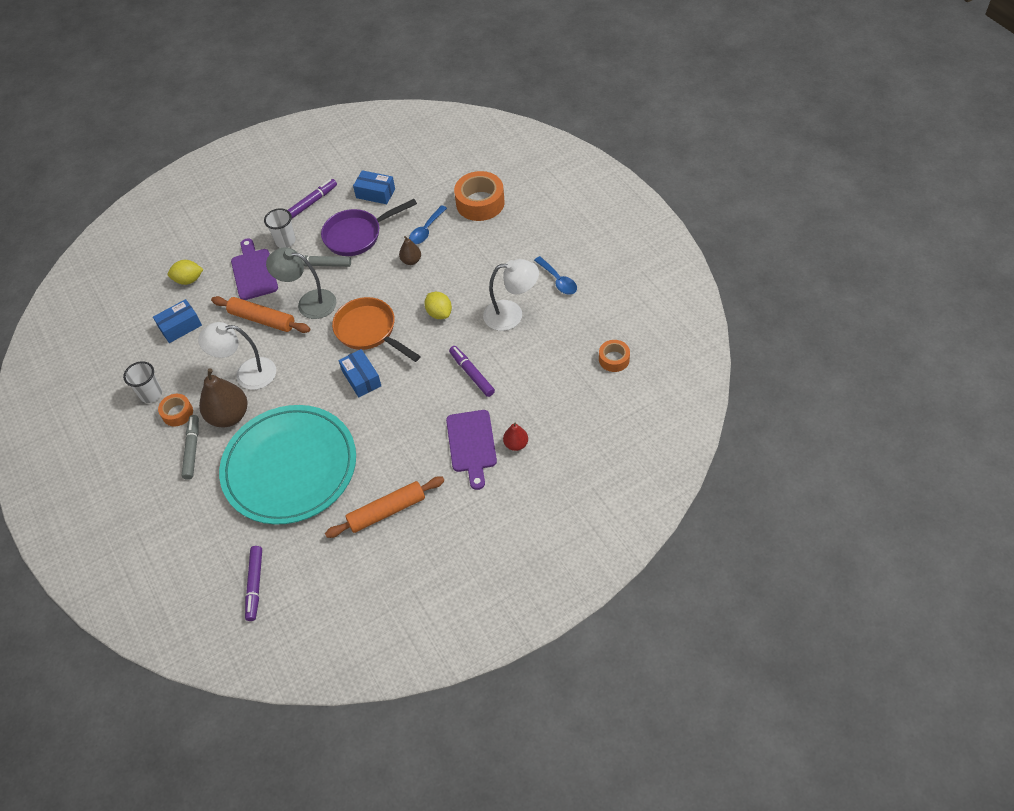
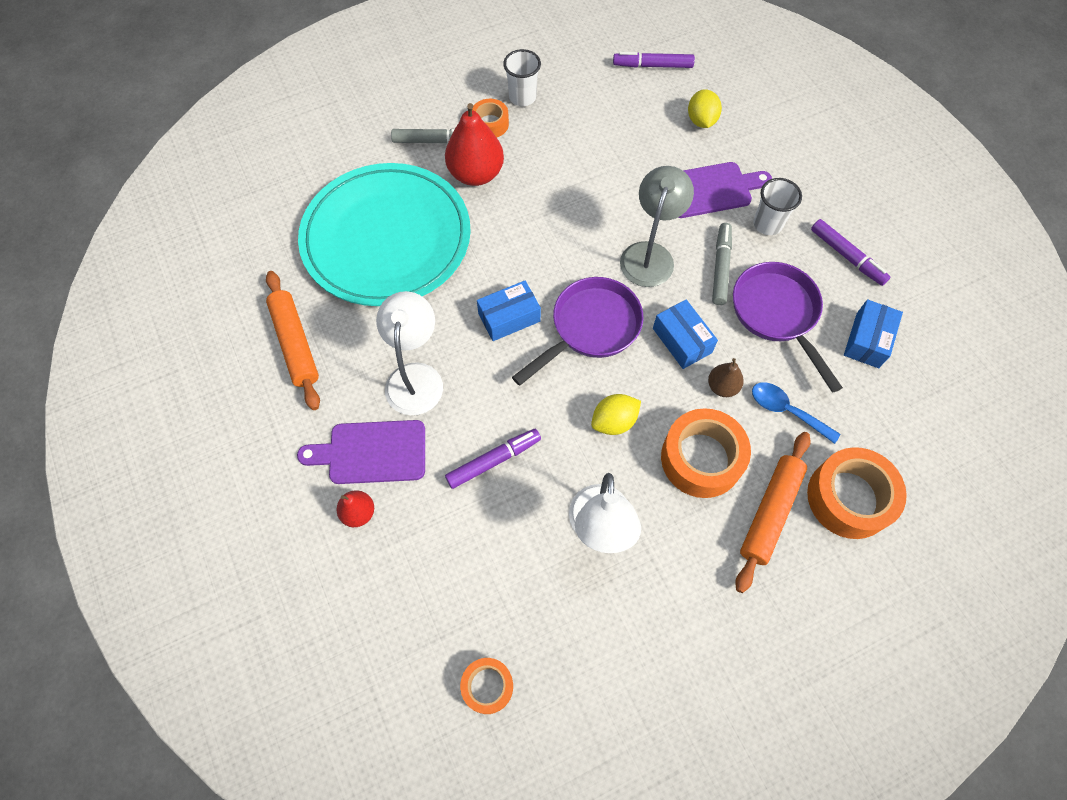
camera: 90 degrees right, 10 degrees up
(180, 327) = (623, 117): blue box -> blue box (682, 340)
(229, 416) = (476, 174): brown pear -> red pear
(247, 374) = (537, 189): white lamp -> white lamp (415, 377)
(255, 585) = (238, 209): purple marker -> purple marker (652, 66)
(262, 319) = (625, 202): orange rolling pin -> orange rolling pin (770, 513)
(369, 331) = (590, 328): orange pan -> purple pan
(461, 269) = (701, 458): none -> orange tape
(558, 280) = (666, 612): blue spoon -> none

